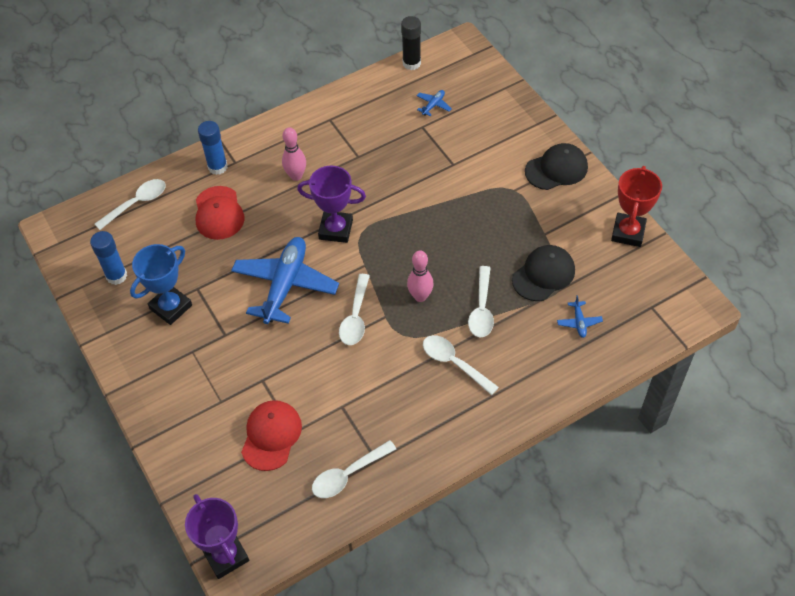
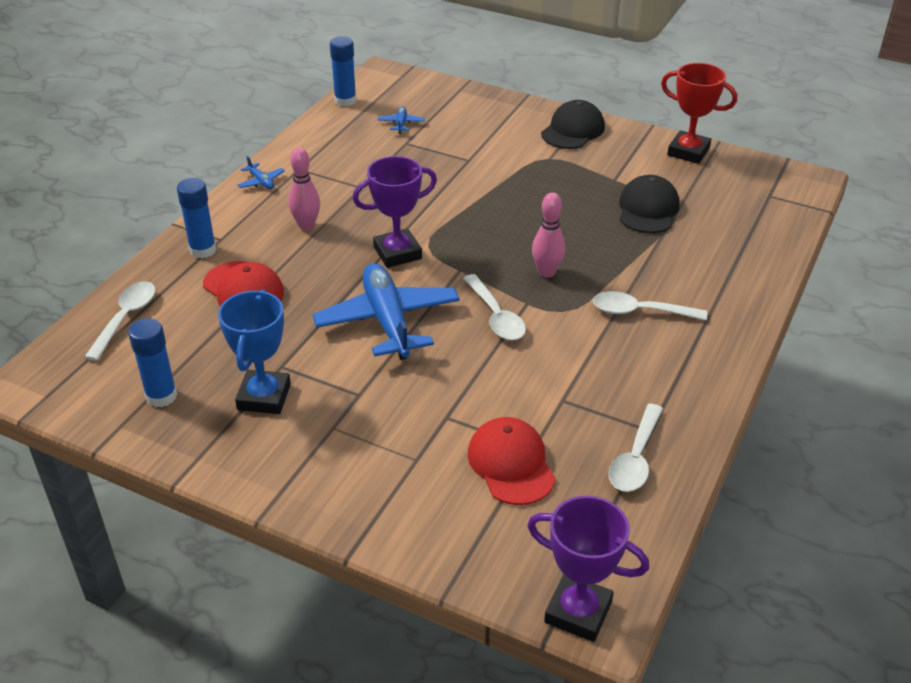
camera: 35 degrees left, 15 degrees down
(411, 63) = (345, 101): black glue stick -> blue glue stick
(482, 309) = (619, 258): white spoon -> none
(579, 322) = (720, 231): blue plane -> blue plane (261, 182)
(628, 232) = (688, 152): red trophy -> red trophy turned 45 degrees counterclockwise

